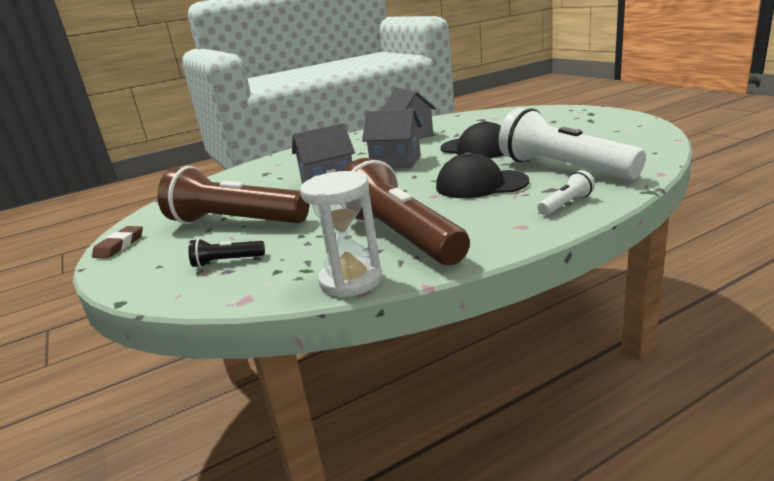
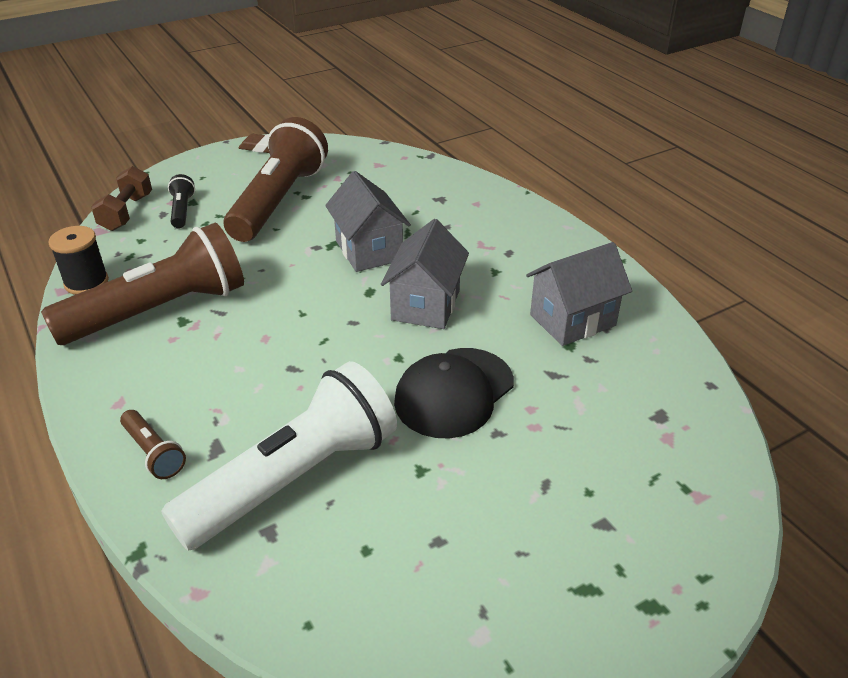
camera: 85 degrees right, 15 degrees up
(212, 292) = (126, 212): none -> brown dumbbell
(351, 280) = (86, 282): white hourglass -> black spool
(481, 184) = (278, 382): black cap -> none
(566, 204) = (153, 453): white flashlight -> brown flashlight

